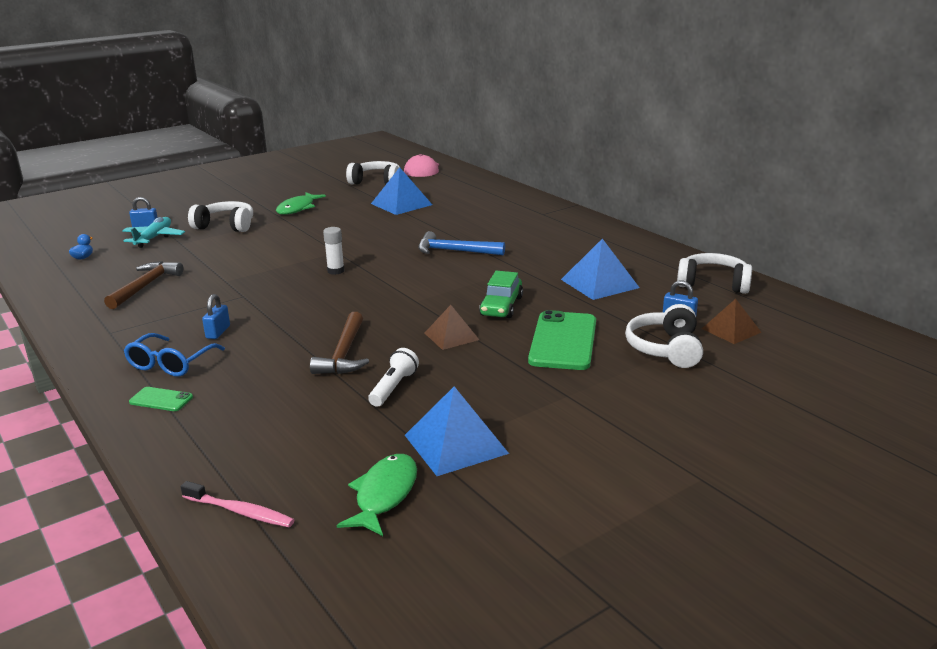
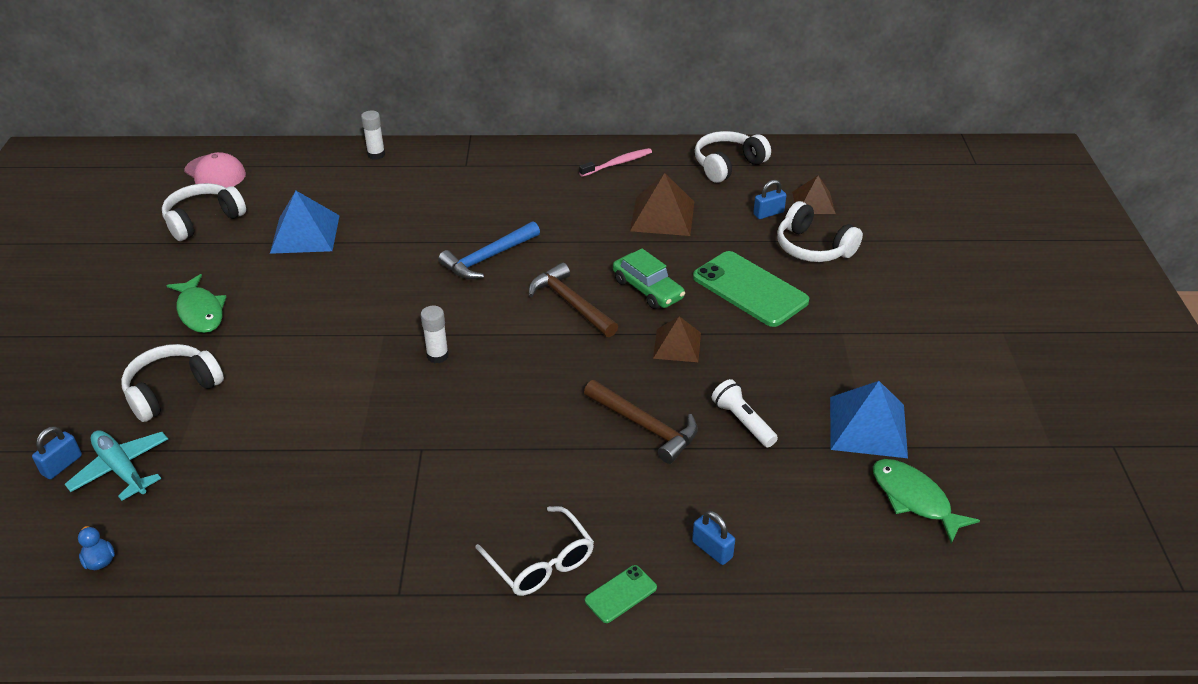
camera: 55 degrees left, 15 degrees up
(145, 286) = (288, 524): brown hammer -> brown hammer (571, 304)
(170, 364) = (541, 563): blue glasses -> white glasses
(218, 332) = (498, 500): blue padlock -> blue padlock (712, 549)
(240, 511) = (879, 598): pink toothbrush -> pink toothbrush (617, 163)
(508, 192) = (376, 155): none -> white glue stick
(599, 283) = (662, 216): blue pyramid -> brown pyramid

